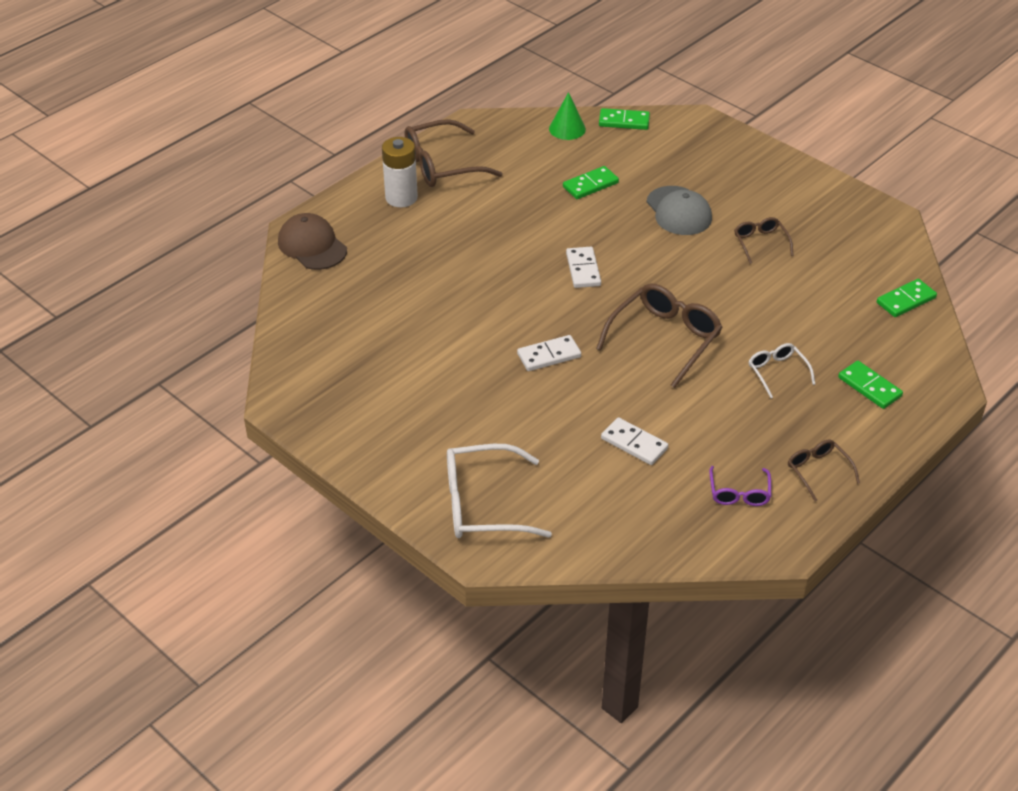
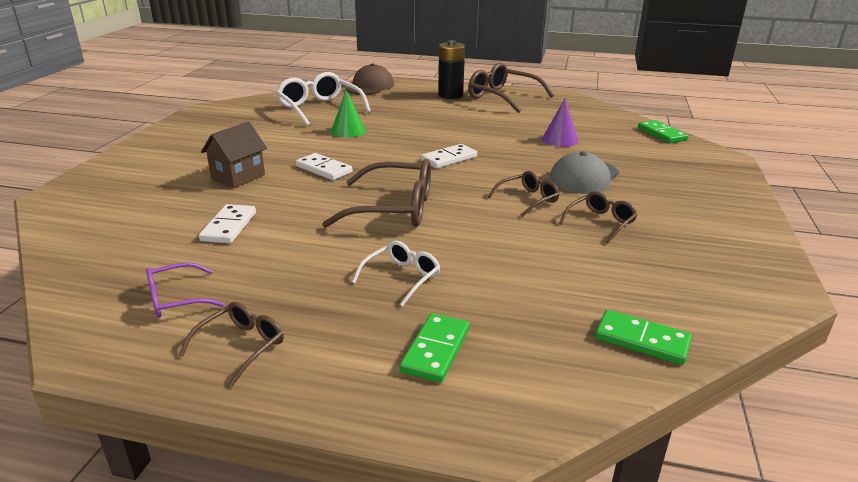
camera: 60 degrees right, 15 degrees down
(401, 198) = (450, 95): white battery -> black battery
(483, 504) = (117, 184): white glasses -> white glasses (319, 108)
(526, 416) = (238, 177): none -> brown house
(567, 129) = (613, 119): green cone -> green cone (348, 131)
(590, 185) = (560, 140): green domino -> purple cone
(699, 260) = (528, 199): none -> brown glasses

